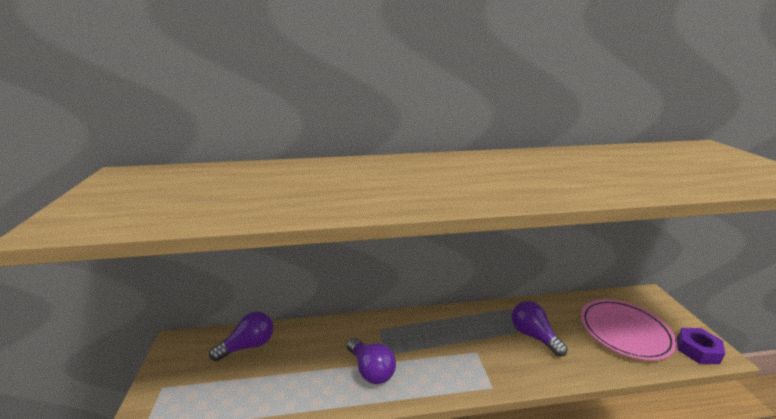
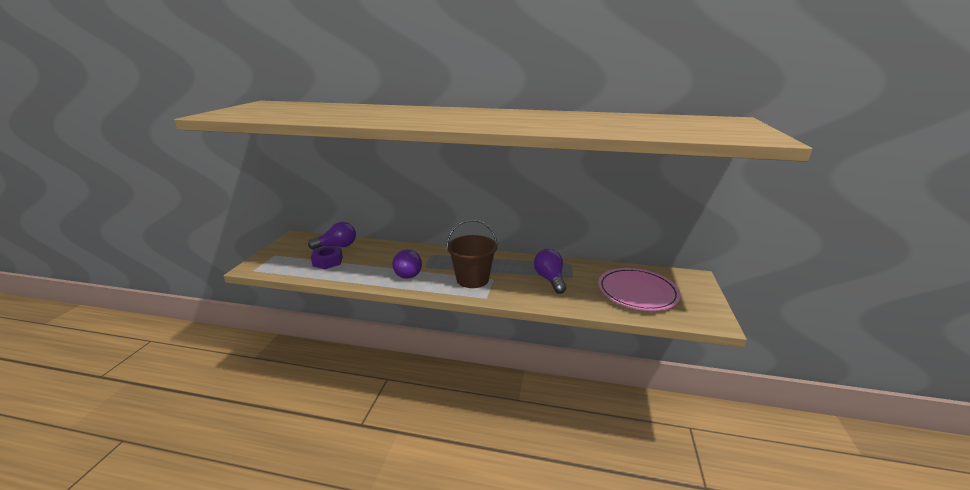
camera: 20 degrees right, 0 degrees up
(455, 359) = (472, 279): none -> brown bucket
(697, 350) = (695, 315): purple nut -> purple nut (328, 261)

